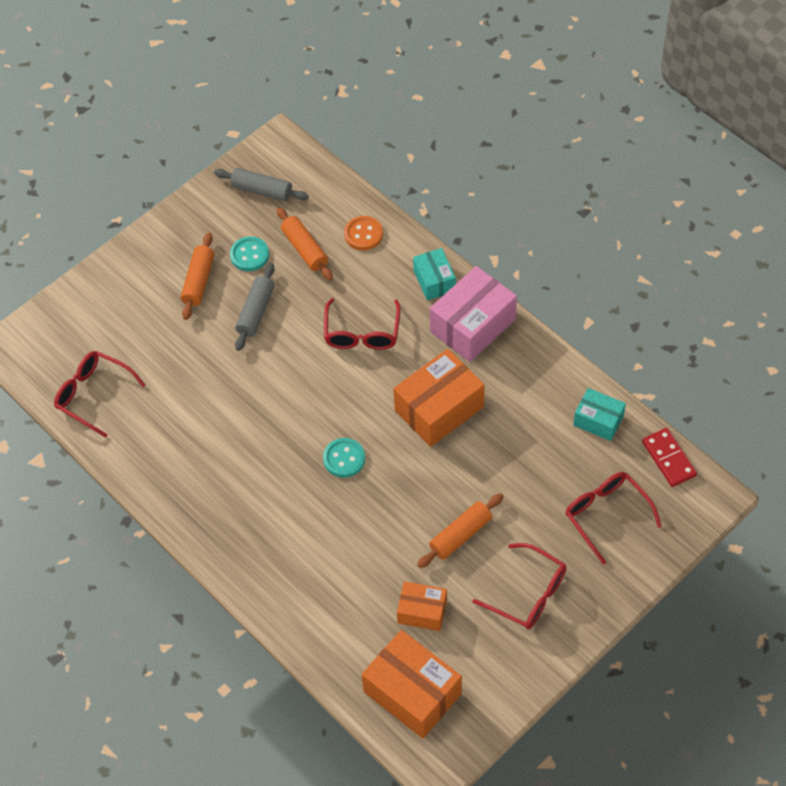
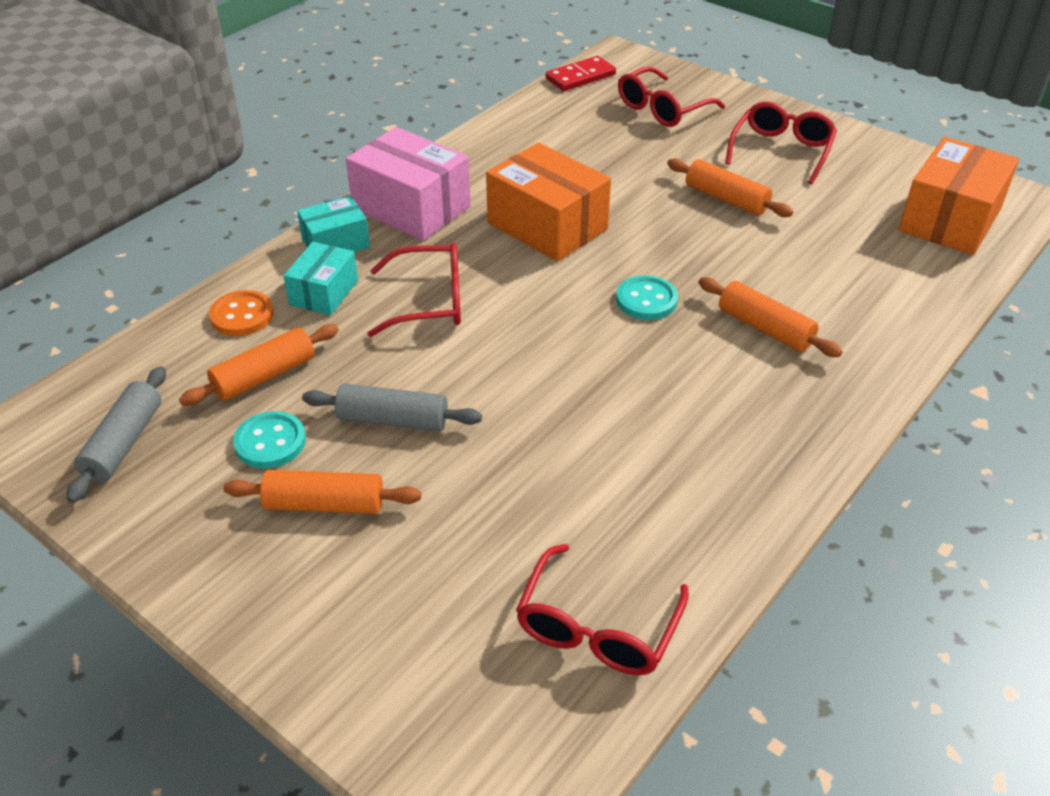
camera: 100 degrees left, 15 degrees down
(303, 524) = (765, 328): none -> orange rolling pin
(422, 611) = (842, 220): orange box -> none
(598, 420) = (541, 117): turquoise box -> turquoise box (324, 292)

